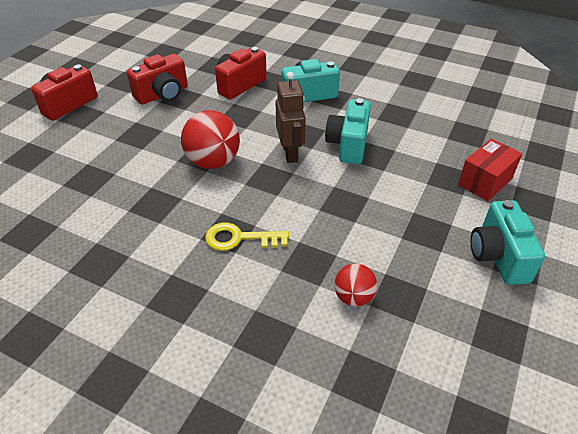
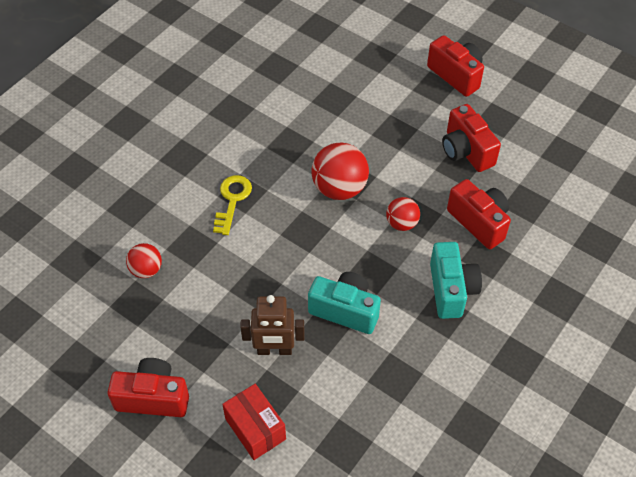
camera: 100 degrees right, 10 degrees up
(248, 122) = (401, 223): none -> red ball
(290, 153) = (341, 254): brown robot -> brown robot (274, 350)
(498, 256) = (153, 397): turquoise camera -> red camera

